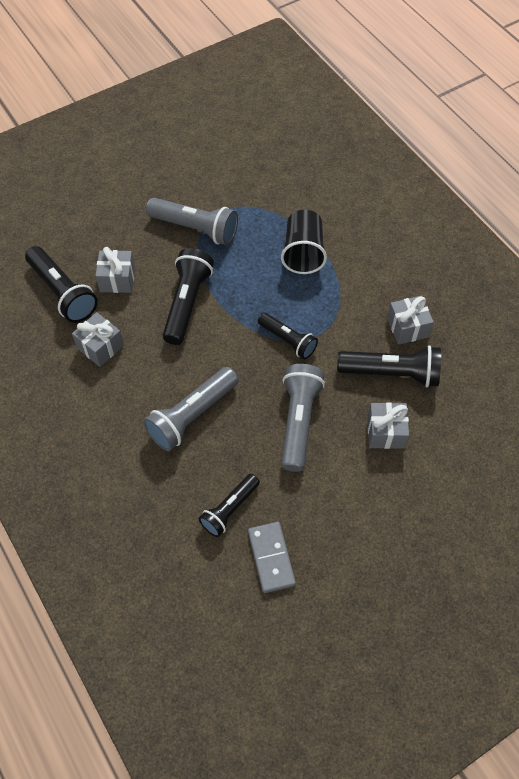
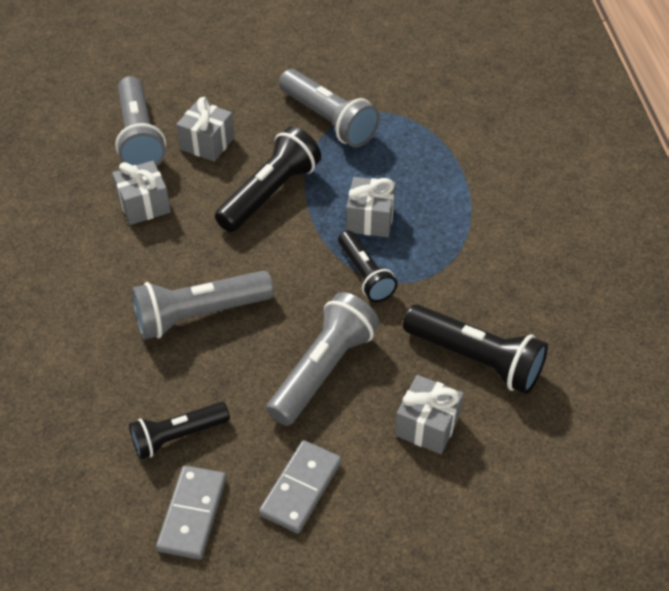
camera: 25 degrees right, 10 degrees down
(63, 292) = (139, 137): black flashlight -> grey flashlight
(303, 253) = (442, 187): black cup -> none
(330, 509) = (300, 488): none -> grey domino
(407, 327) = (528, 314): grey gift -> grey gift (370, 219)

